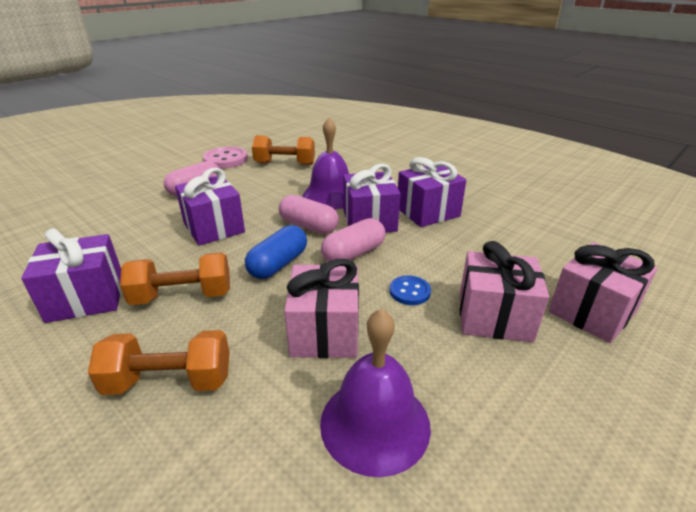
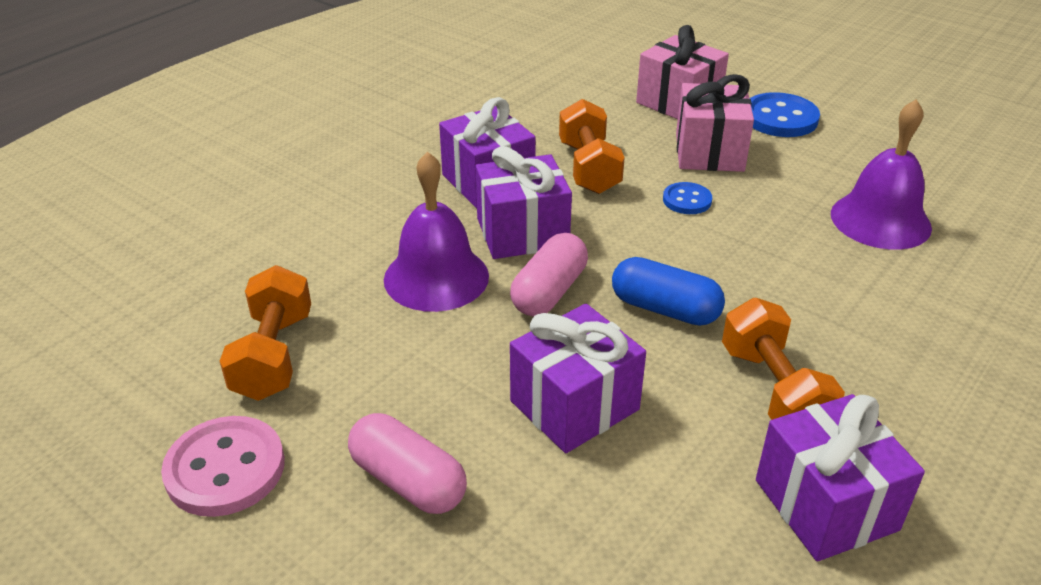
camera: 95 degrees left, 5 degrees up
(169, 381) = (915, 358): orange dumbbell -> orange dumbbell (589, 168)
(325, 332) = (782, 256): pink gift -> none
(354, 254) = (618, 243): pink capsule -> none
(594, 388) = (780, 118): none -> blue button

